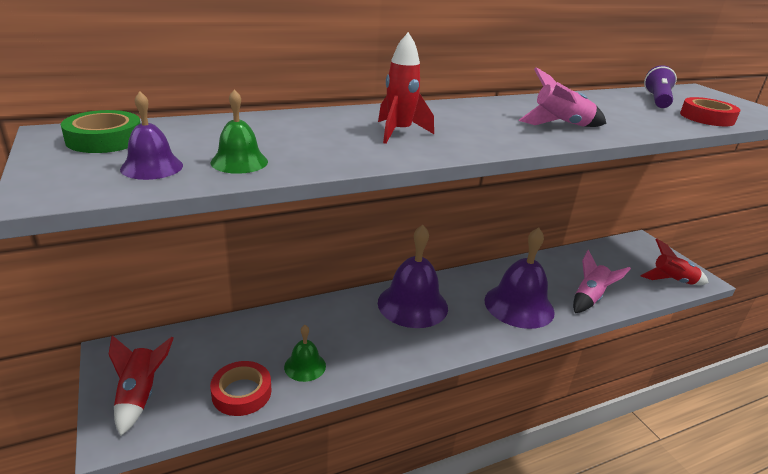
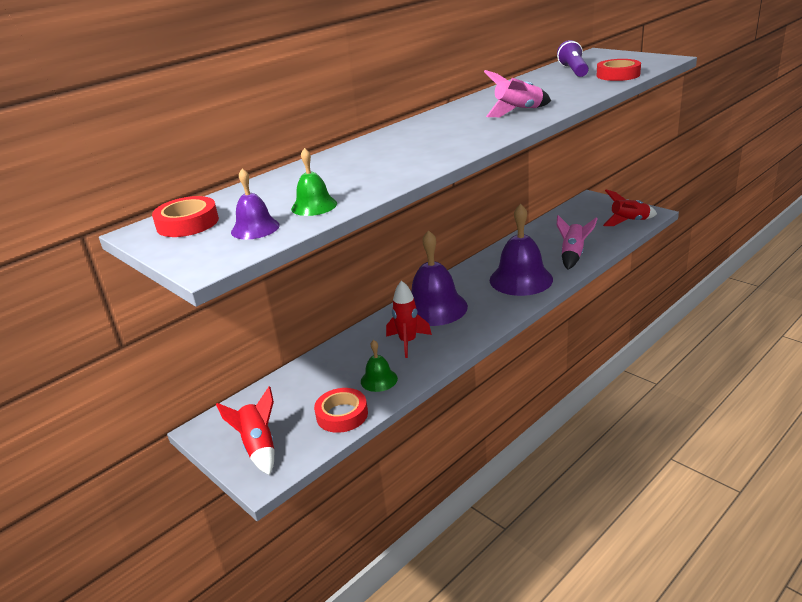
camera: 15 degrees left, 0 degrees up
(104, 139) = (187, 223): green tape -> red tape
(399, 132) = (405, 152): red rocket -> red rocket (408, 342)

